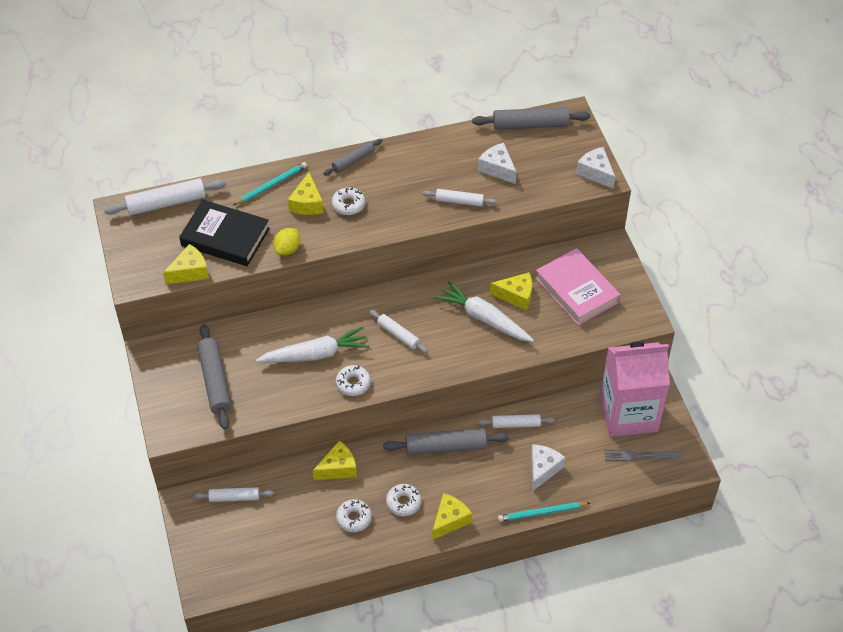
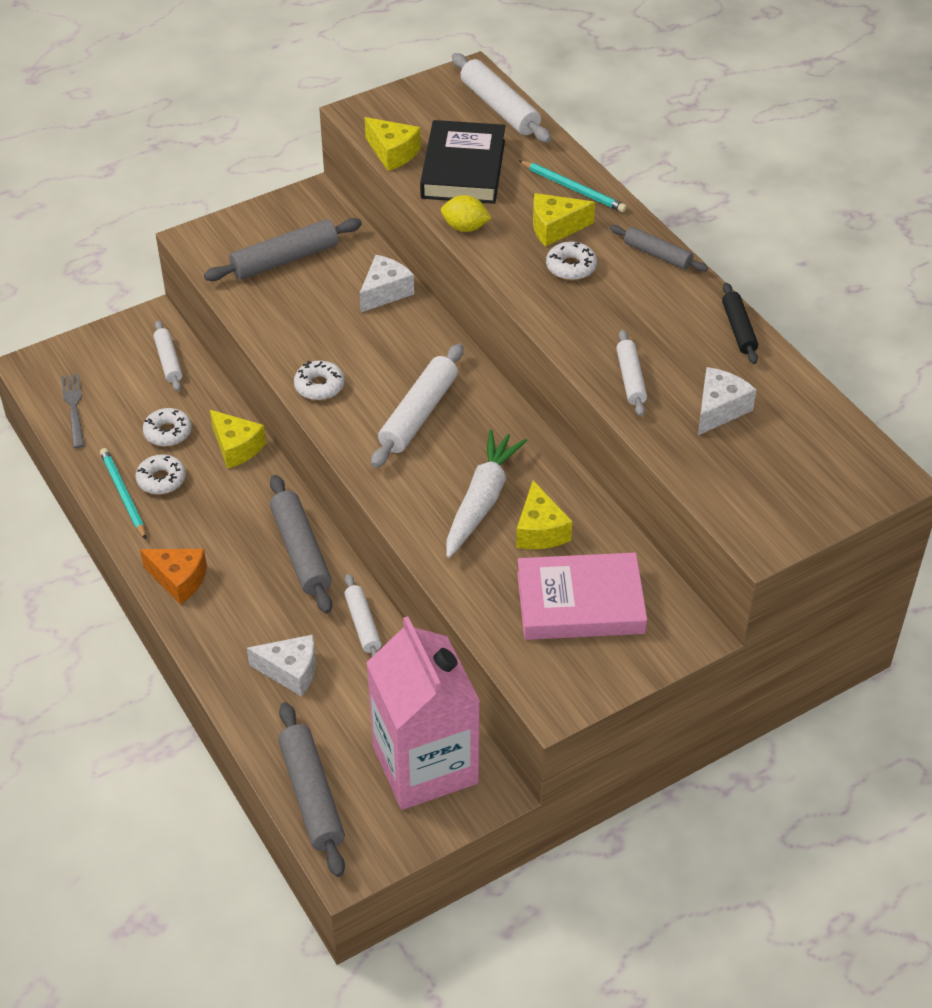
camera: 75 degrees right, 5 degrees down
(315, 354) = (357, 339): white carrot -> none
(398, 335) = (418, 414): white rolling pin -> white rolling pin, size x1.64
(403, 502) = (197, 525): white donut -> white donut (168, 432)
(434, 142) = (739, 329): none -> black rolling pin
(449, 520) = (179, 580): yellow cheese -> orange cheese
(530, 125) = (835, 432): grey rolling pin -> grey rolling pin (311, 795)
(542, 513) = (213, 683): turquoise pencil -> turquoise pencil (123, 494)
(576, 290) = (580, 603): pink book -> pink book turned 45 degrees clockwise
(595, 173) = (770, 530): white cheese -> white cheese (385, 292)
(639, 455) = (348, 791): grey fork -> grey fork (74, 408)

